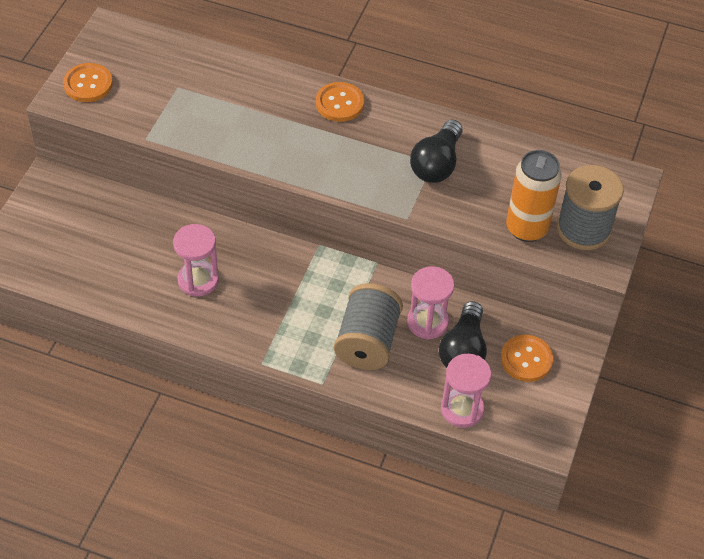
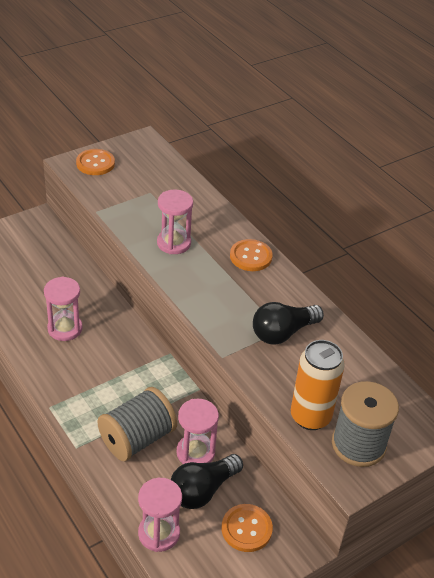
camera: 35 degrees right, 10 degrees down
(256, 130) = (174, 243): none -> pink hourglass

